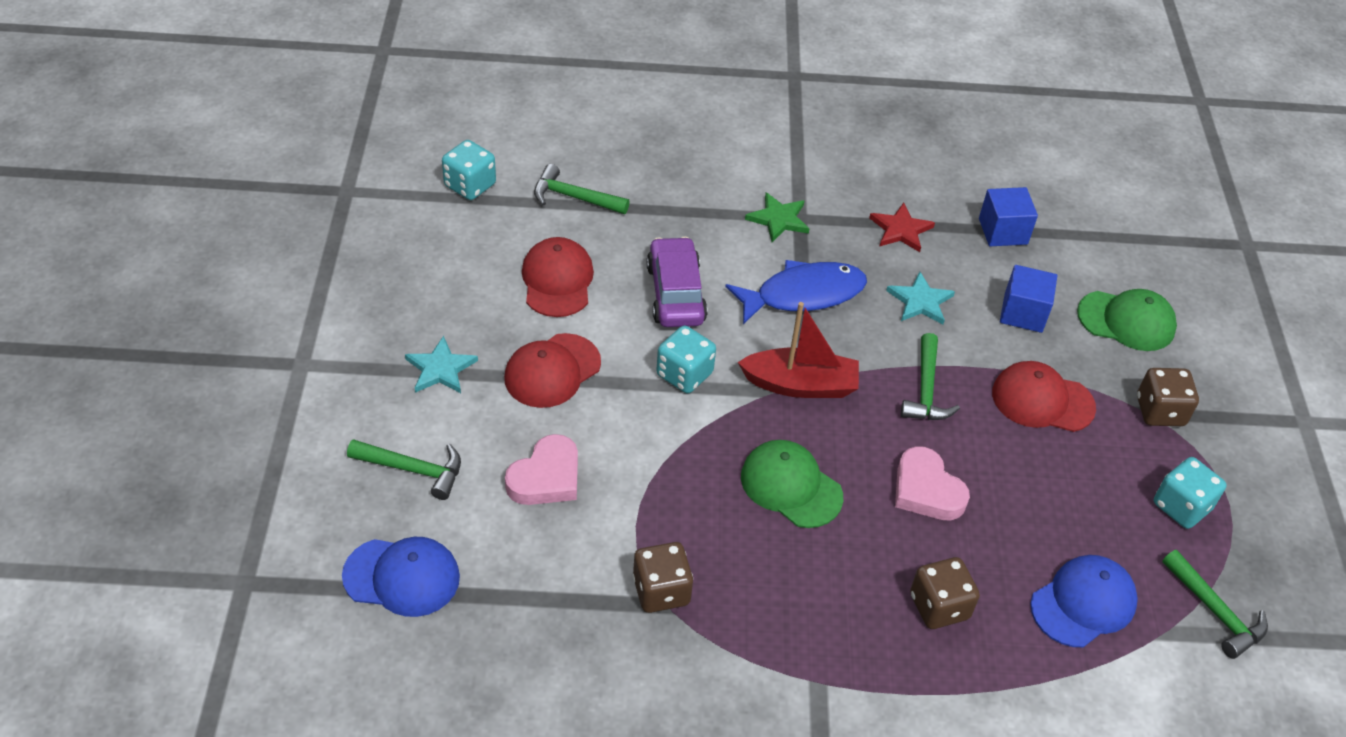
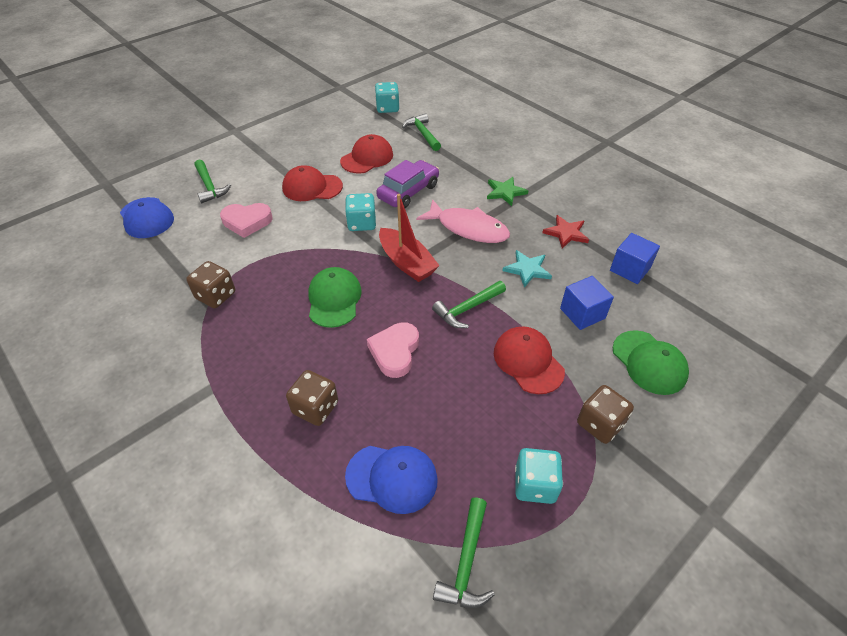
camera: 50 degrees right, 0 degrees up
(440, 369) = (274, 160): turquoise star -> none
(803, 294) = (468, 228): blue fish -> pink fish

